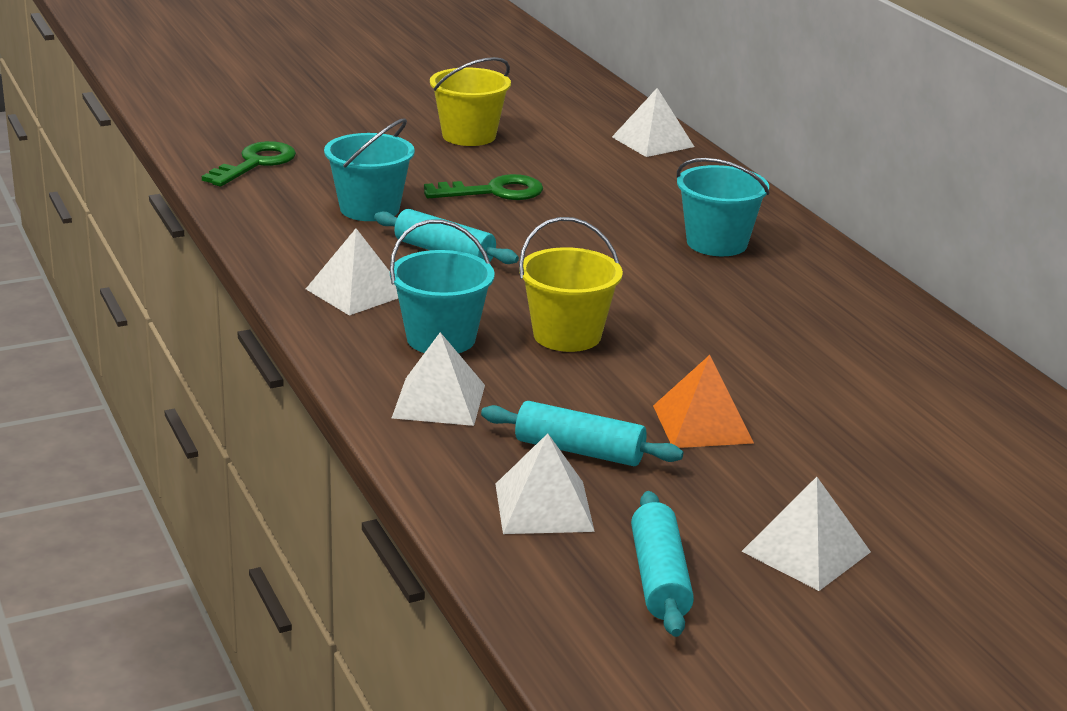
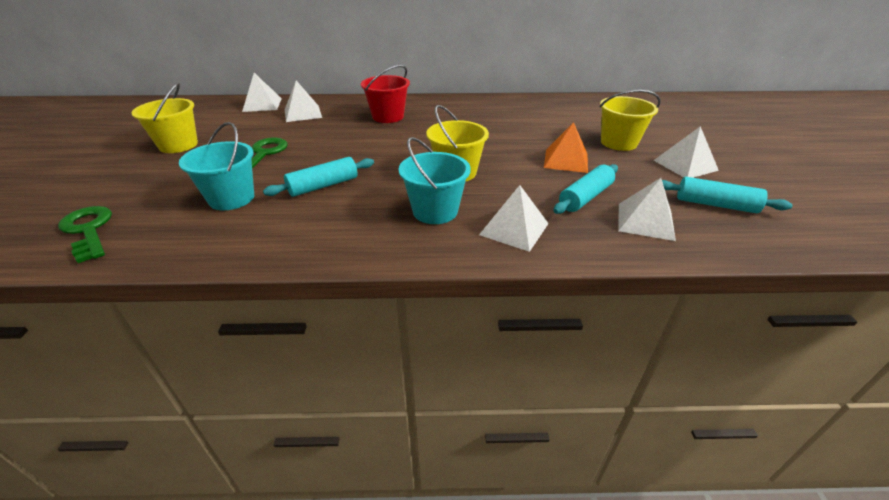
camera: 65 degrees left, 10 degrees up
(356, 292) = (346, 229): white pyramid -> white pyramid (302, 113)
(717, 243) = (388, 117): turquoise bucket -> red bucket
(842, 475) = (618, 143): none -> yellow bucket

